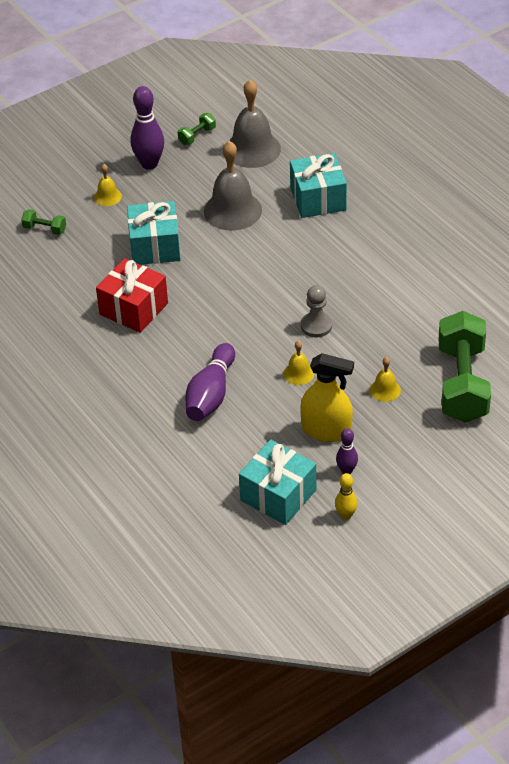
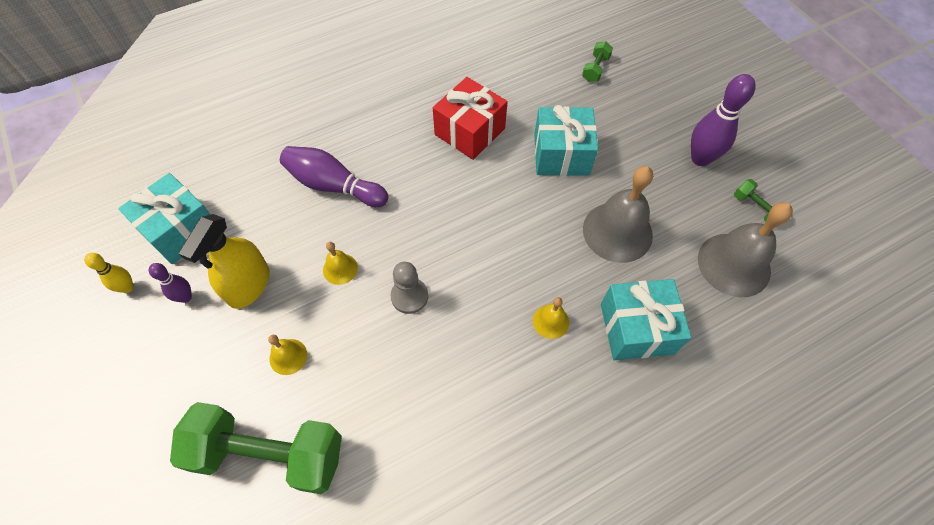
camera: 95 degrees right, 15 degrees up
(107, 196) = (644, 119): yellow bell -> yellow bell (550, 321)

